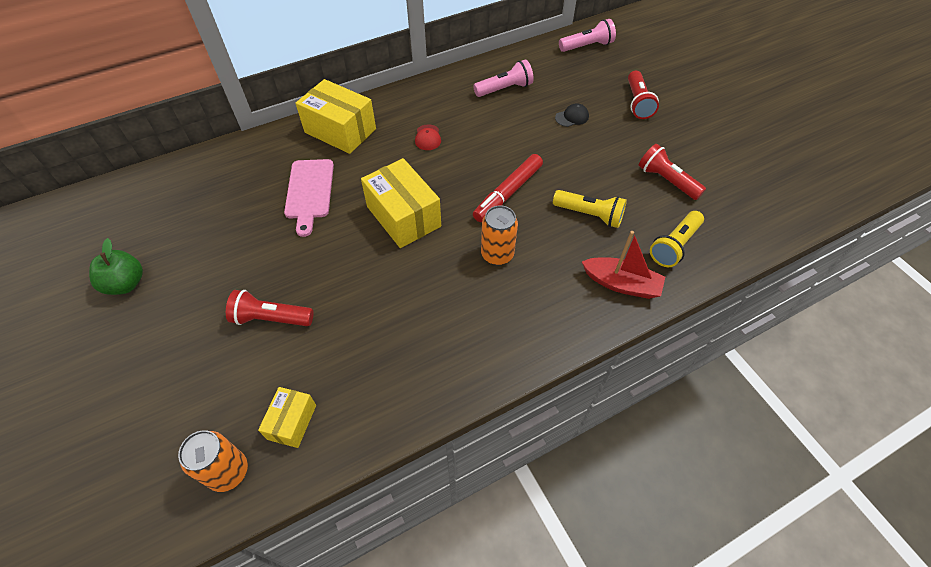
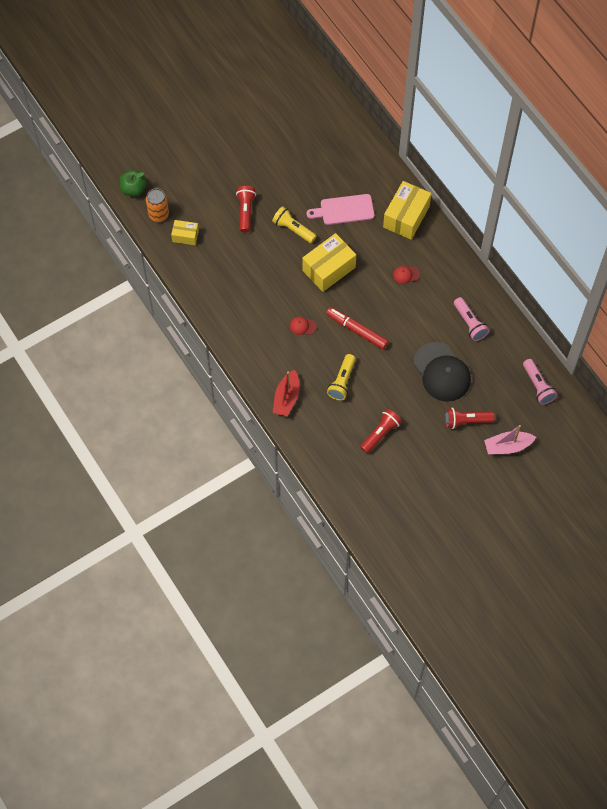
camera: 85 degrees right, 10 degrees up
(126, 284) = (262, 132): green apple -> green apple (133, 189)
(497, 254) = (302, 326): orange can -> red cap
(572, 117) = (442, 372): black cap -> black cap, size x2.43
(666, 74) = (507, 446): none -> pink boat
(674, 245) = (320, 432): yellow flashlight -> yellow flashlight (293, 229)

